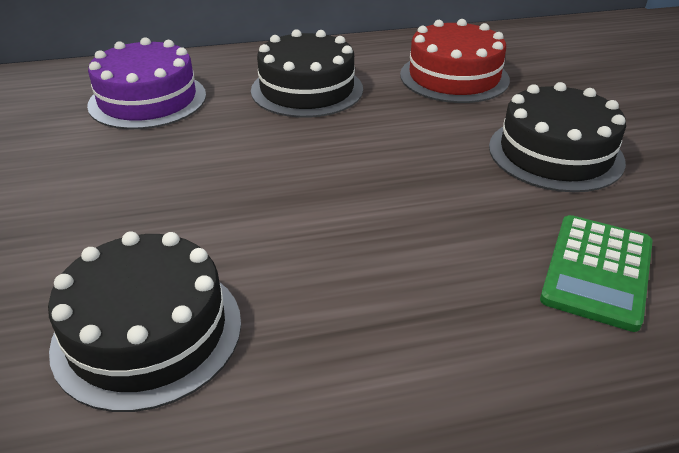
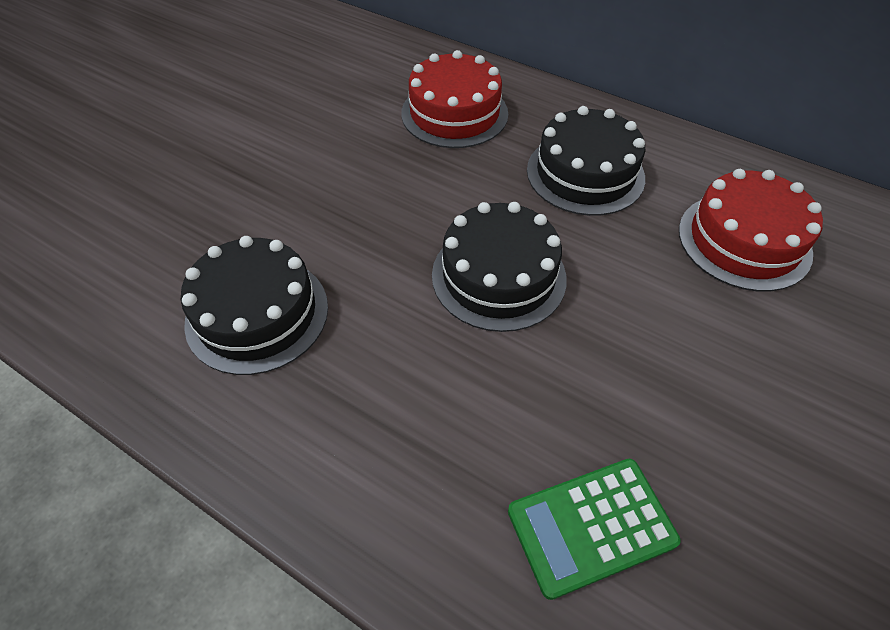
camera: 45 degrees right, 15 degrees up
(148, 100) = (454, 113): purple cake -> red cake
(555, 153) = (725, 393): black cake -> black cake (498, 276)

